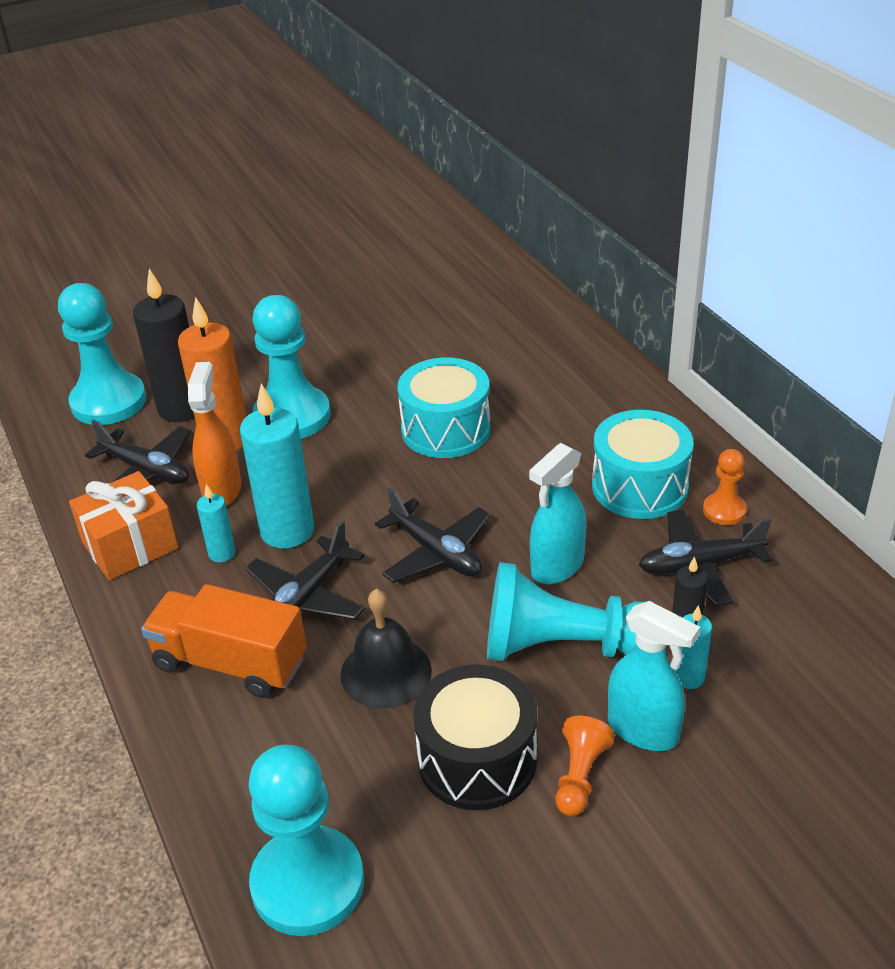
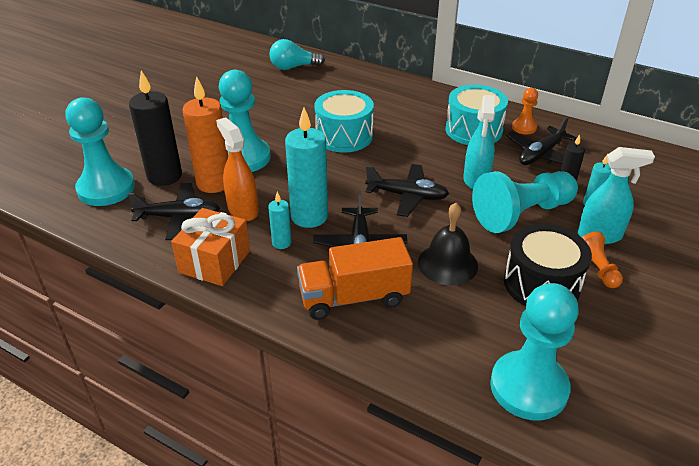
camera: 35 degrees left, 0 degrees up
(486, 296) = (293, 67): none -> turquoise light bulb

